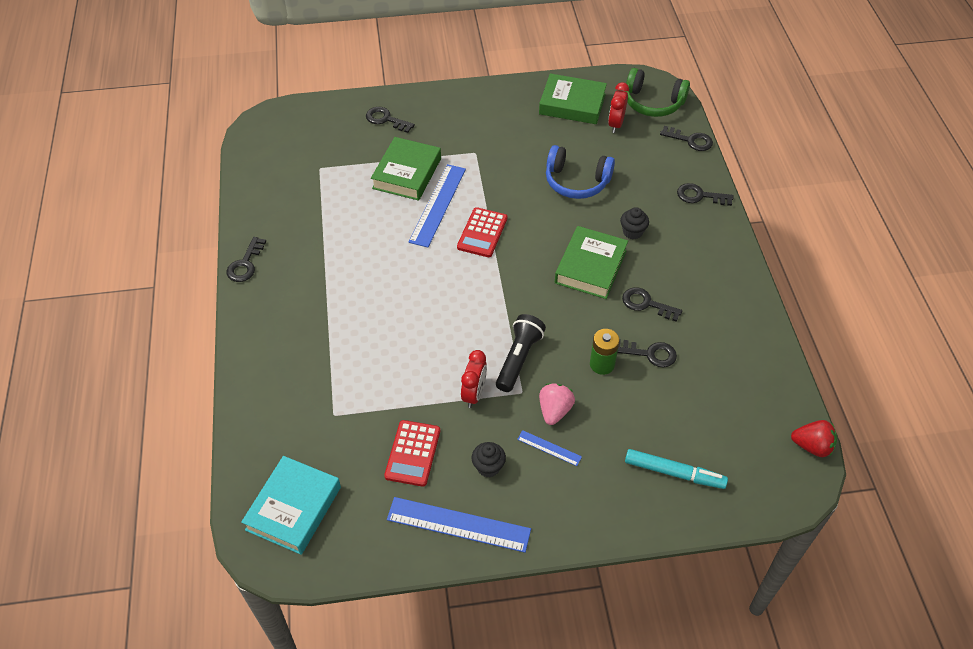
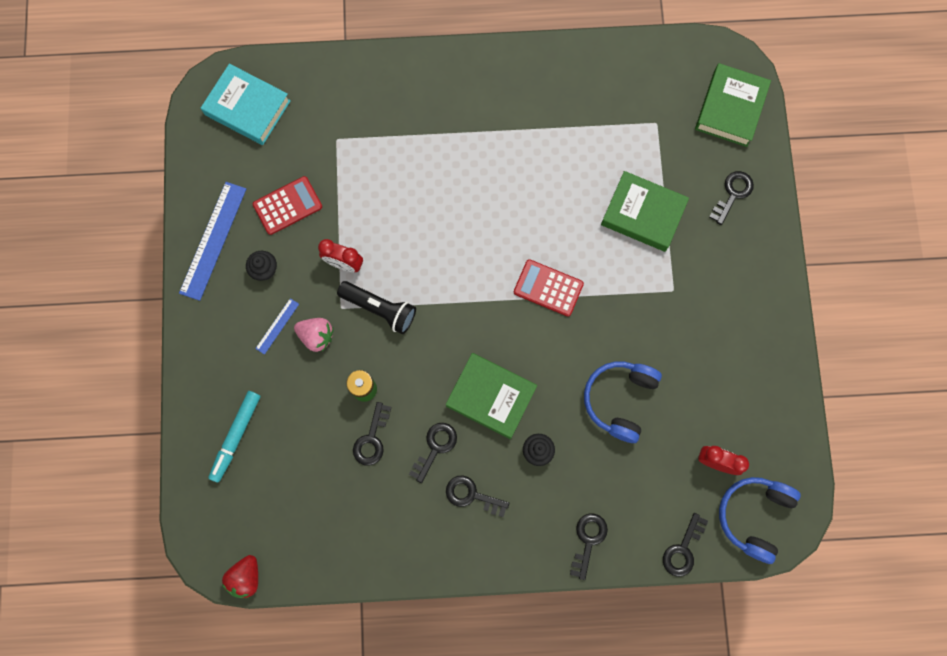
camera: 95 degrees right, 25 degrees up
(245, 264) = (523, 55): black key -> black key (471, 495)
(413, 453) = (287, 206): red calculator -> red calculator turned 135 degrees clockwise
(438, 205) = (592, 244): blue ruler -> none
(572, 104) = (754, 413): green book -> green book (730, 108)
(653, 103) = (753, 516): green headphones -> blue headphones

